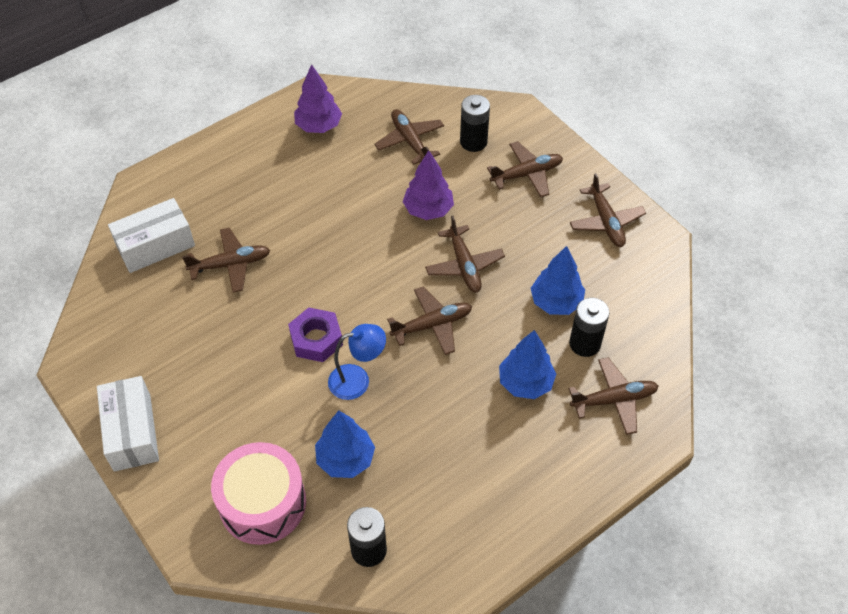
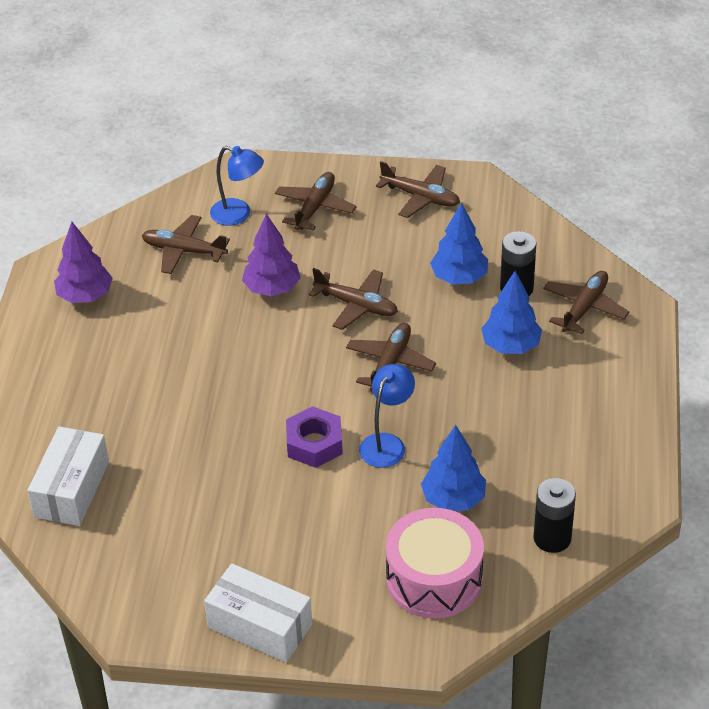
camera: 45 degrees left, 10 degrees down
(231, 264) = (162, 450): brown plane -> none
(473, 142) = (238, 214): black battery -> blue lamp

